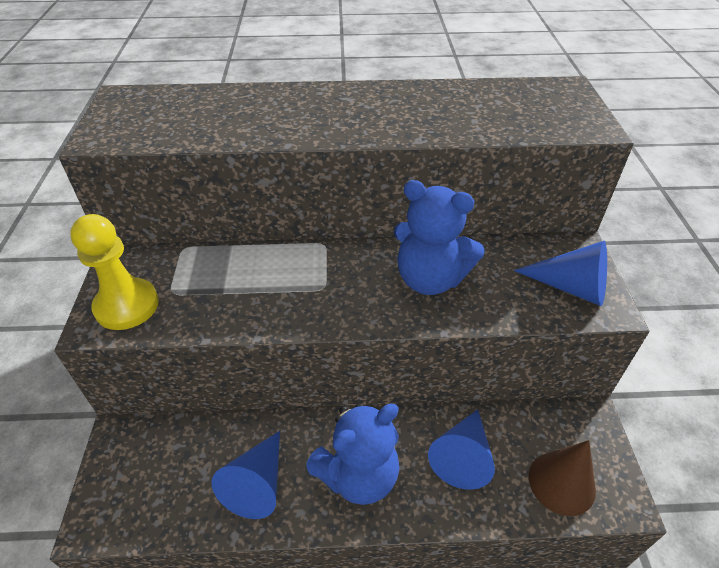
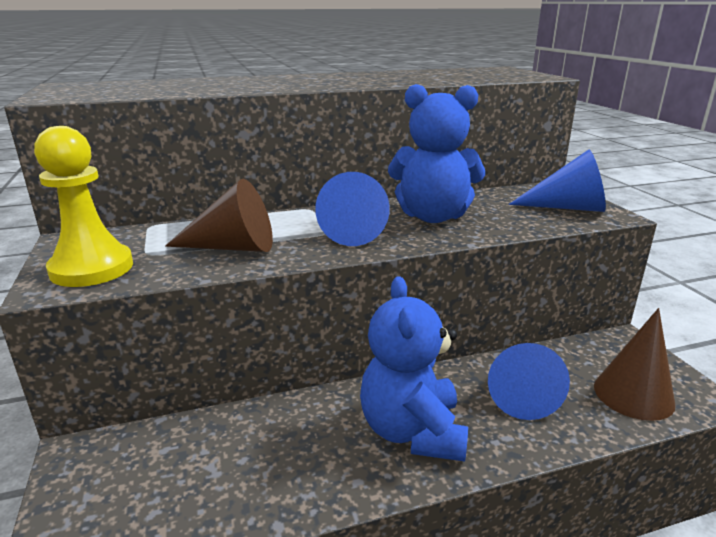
camera: 15 degrees left, 20 degrees down
(240, 296) = (233, 247): none -> brown cone
(257, 484) = (289, 465): blue cone -> blue cone (353, 231)
(358, 475) = (412, 431): blue teddy bear -> blue teddy bear turned 135 degrees clockwise

